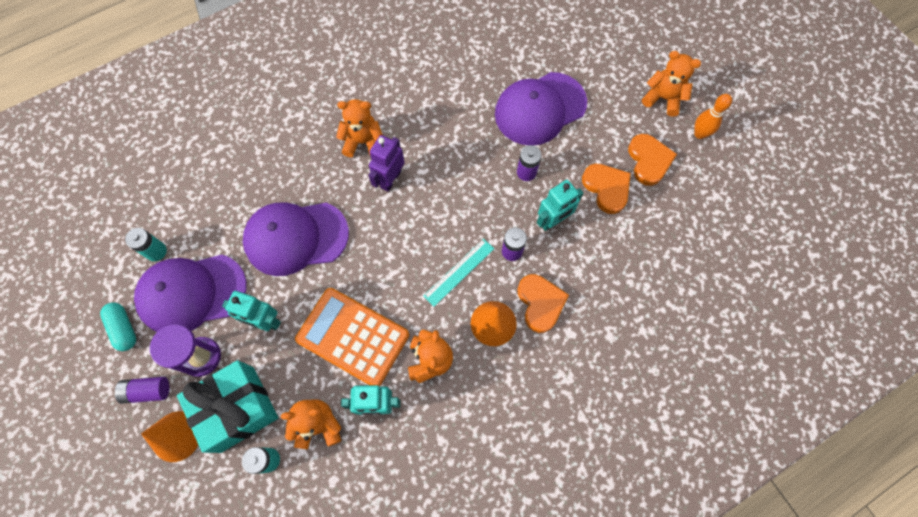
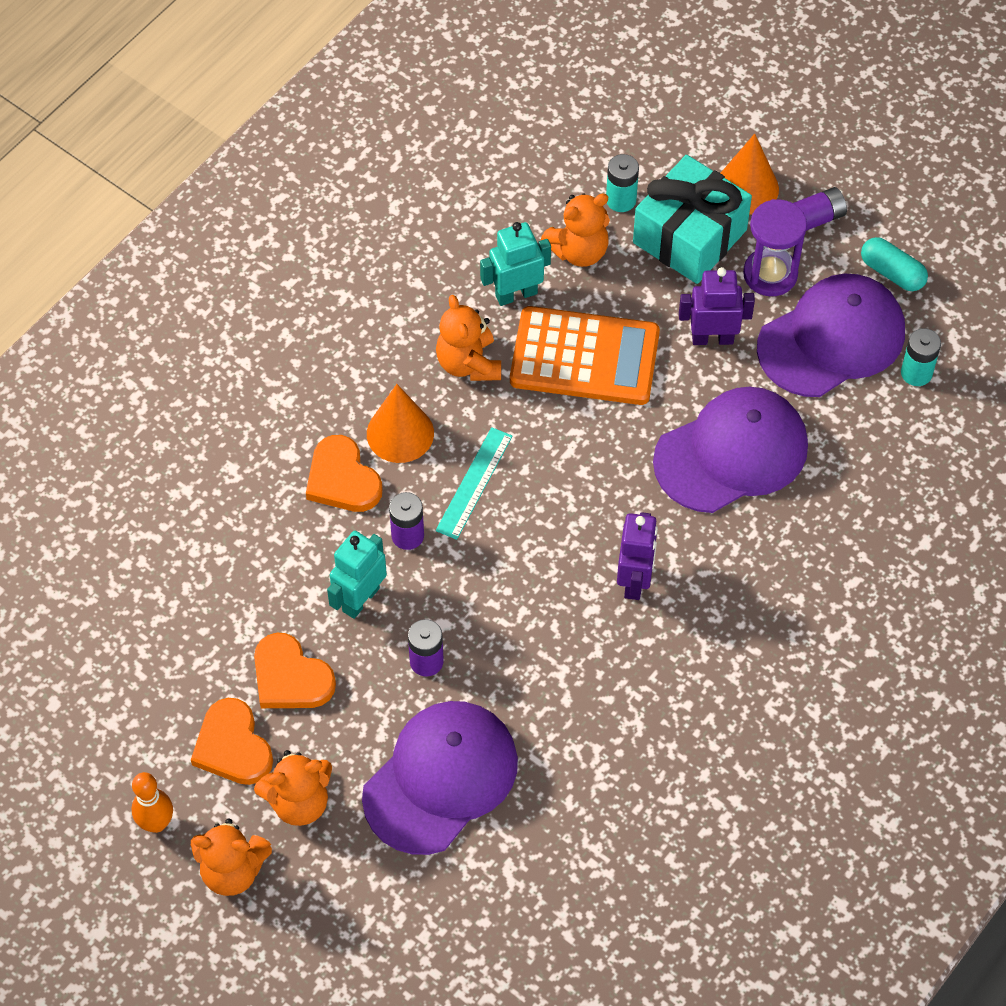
camera: 160 degrees right, 10 degrees down
(265, 321) = (712, 338): turquoise robot -> purple robot
(363, 142) = (706, 624): orange teddy bear -> orange teddy bear (299, 802)

